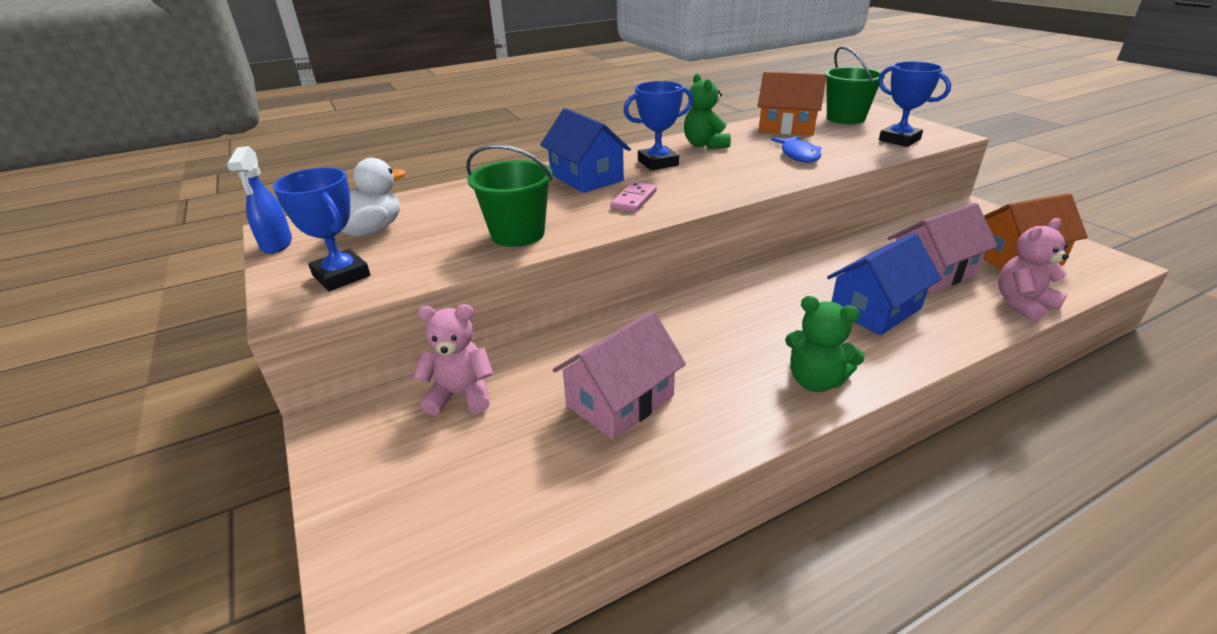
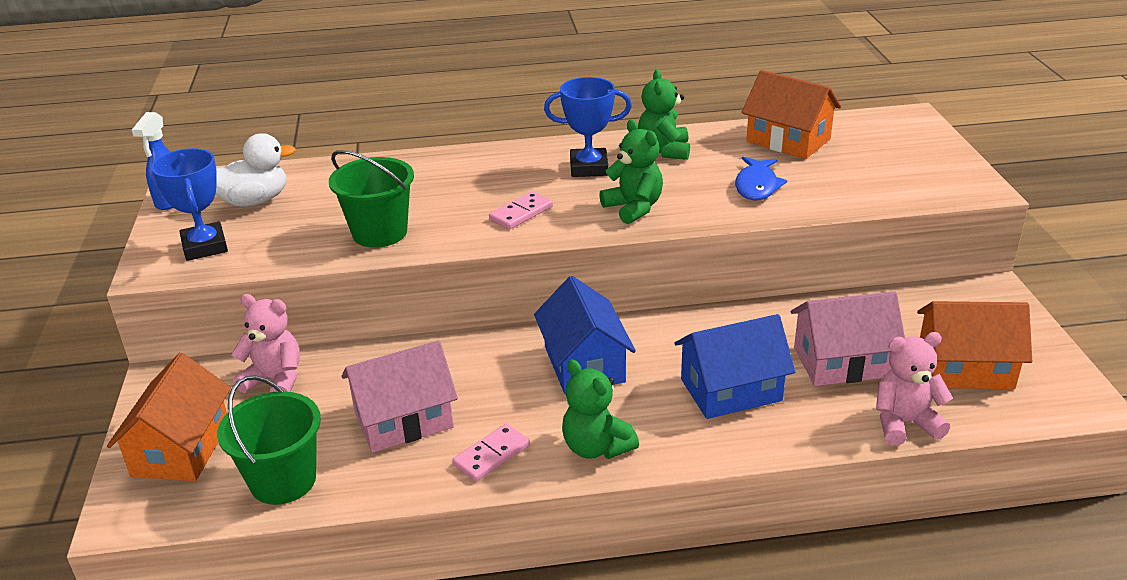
camera: 20 degrees right, 0 degrees up
(396, 492) = (181, 449): none -> orange house
(586, 177) = (498, 174): blue house -> blue house (584, 364)
(723, 182) = (633, 208): none -> green teddy bear
(730, 412) = (491, 455): none -> pink domino
(845, 118) = (878, 138): green bucket -> green bucket (283, 481)
(899, 140) = (905, 185): blue trophy -> none

